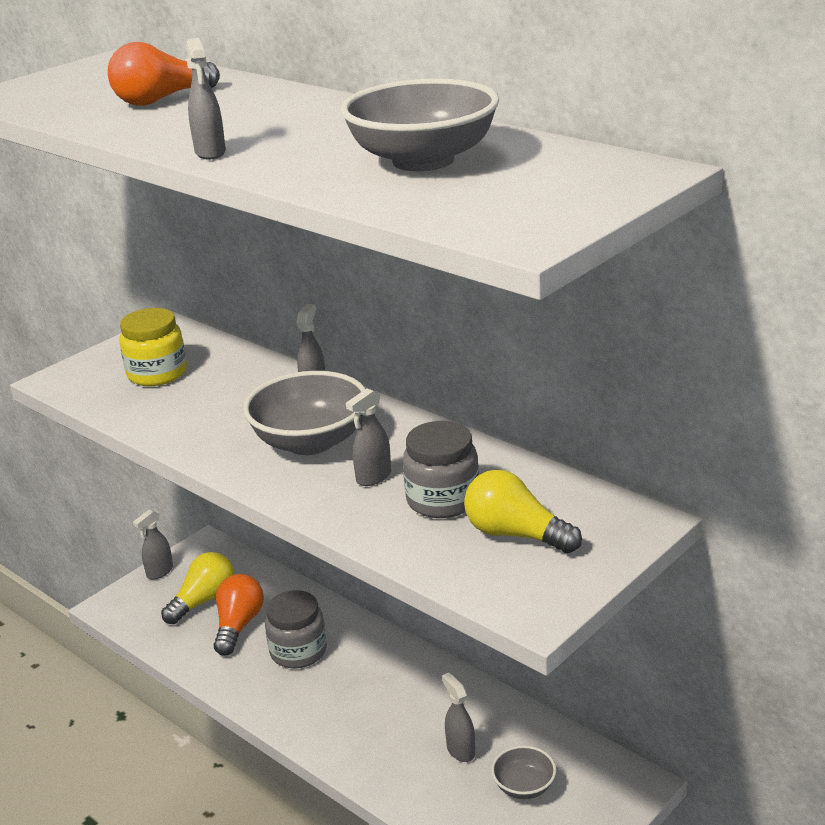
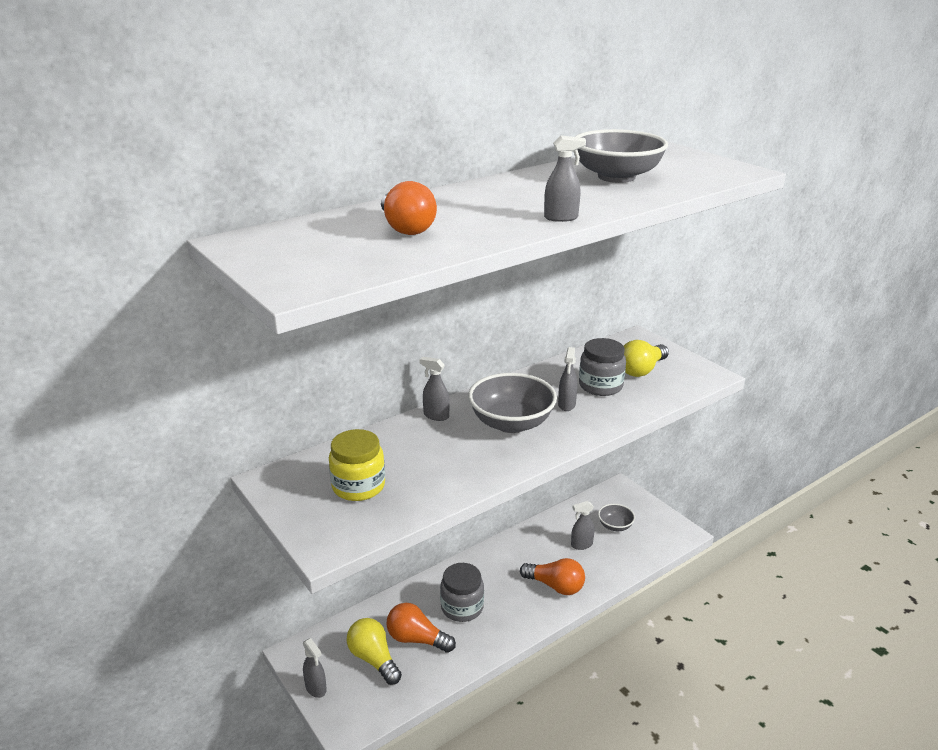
camera: 80 degrees left, 0 degrees up
(360, 733) = (555, 586): none -> orange light bulb
(373, 477) = (566, 405): grey spray bottle -> grey spray bottle turned 45 degrees clockwise

